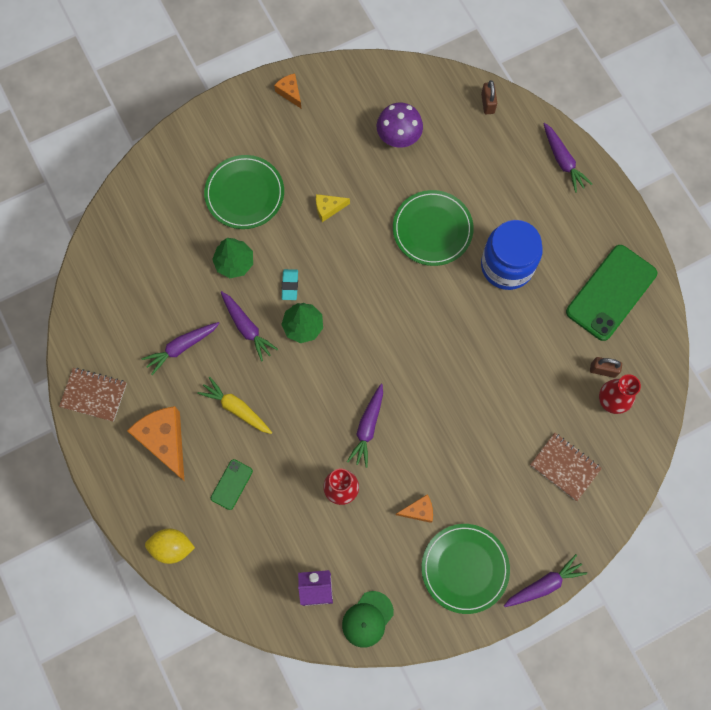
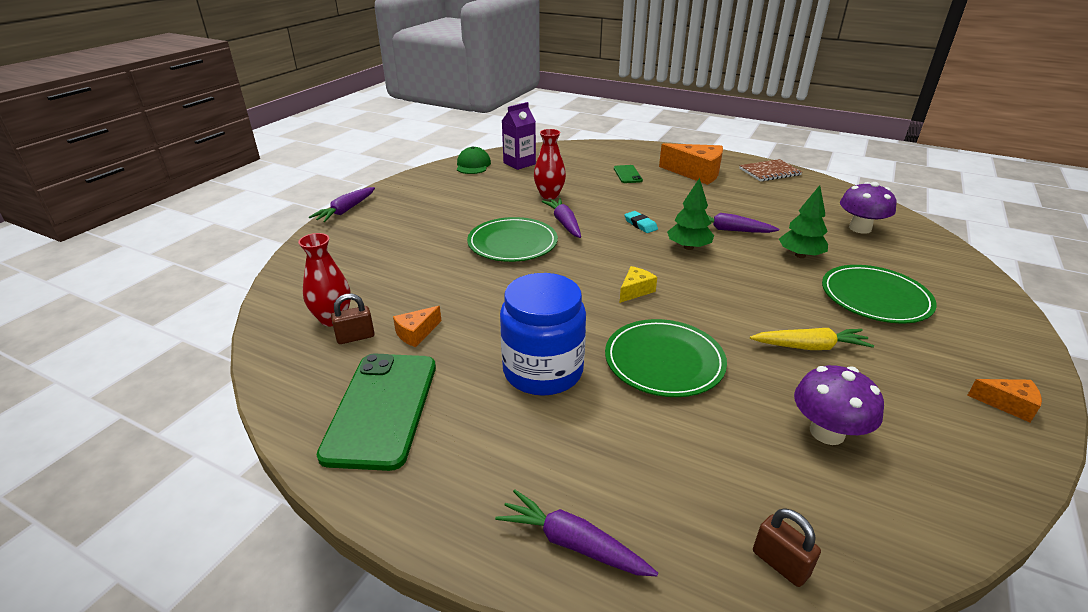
camera: 145 degrees right, 40 degrees down
(145, 262) = (860, 228): none -> purple mushroom
(172, 547) = (628, 149): yellow lemon -> none
(181, 347) = (756, 205): purple carrot -> none
(236, 408) = (673, 198): yellow carrot -> yellow carrot (810, 347)
(290, 285) = (736, 262): turquoise eraser -> turquoise eraser (640, 224)
(328, 208) = (789, 324): yellow cheese -> yellow cheese (635, 291)
(418, 511) = (479, 206): orange cheese -> orange cheese (416, 333)
(465, 568) = (419, 198): green plate -> green plate (512, 243)
(565, 467) = (362, 264): brown notebook -> none

